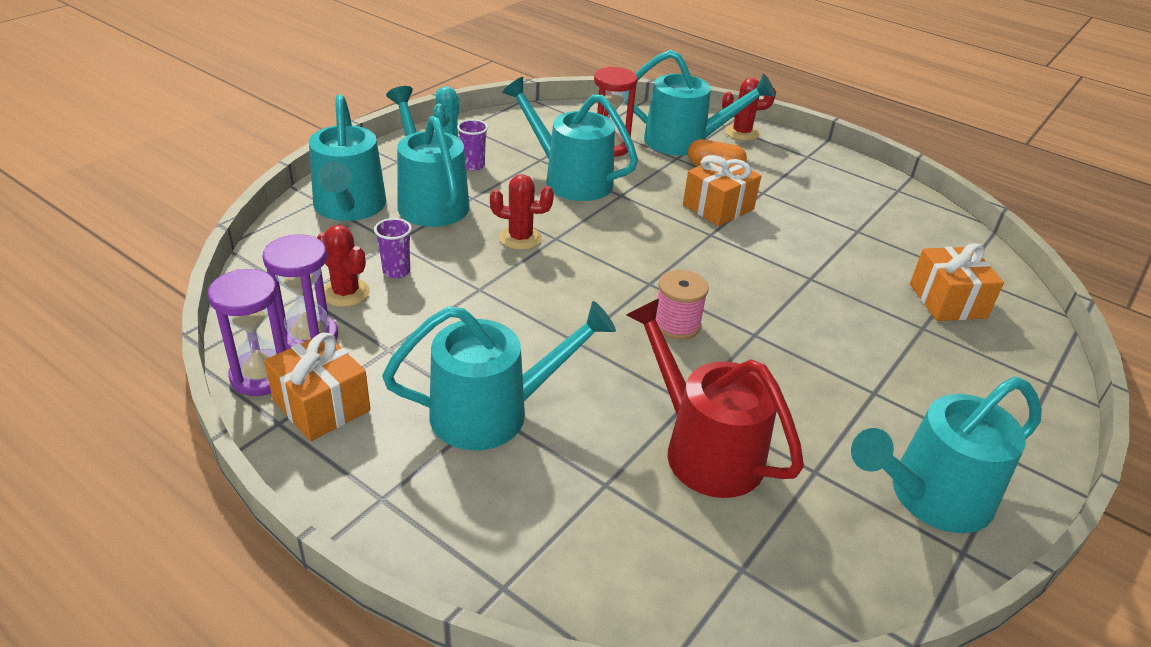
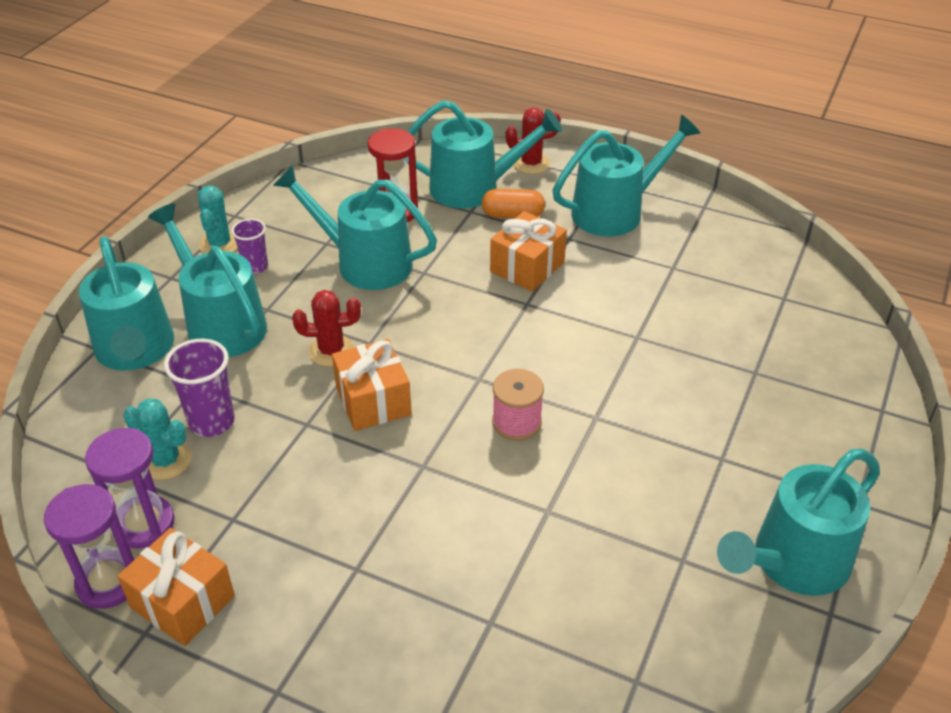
camera: 10 degrees left, 5 degrees up
(345, 293) = (166, 461): red cactus -> turquoise cactus
(396, 271) = (212, 422): purple cup -> purple cup, size x1.56
(494, 412) = (360, 568): turquoise watering can -> turquoise watering can (616, 211)
(703, 448) = (574, 560): red watering can -> none
(947, 301) = (774, 335): orange gift -> orange gift (373, 401)

